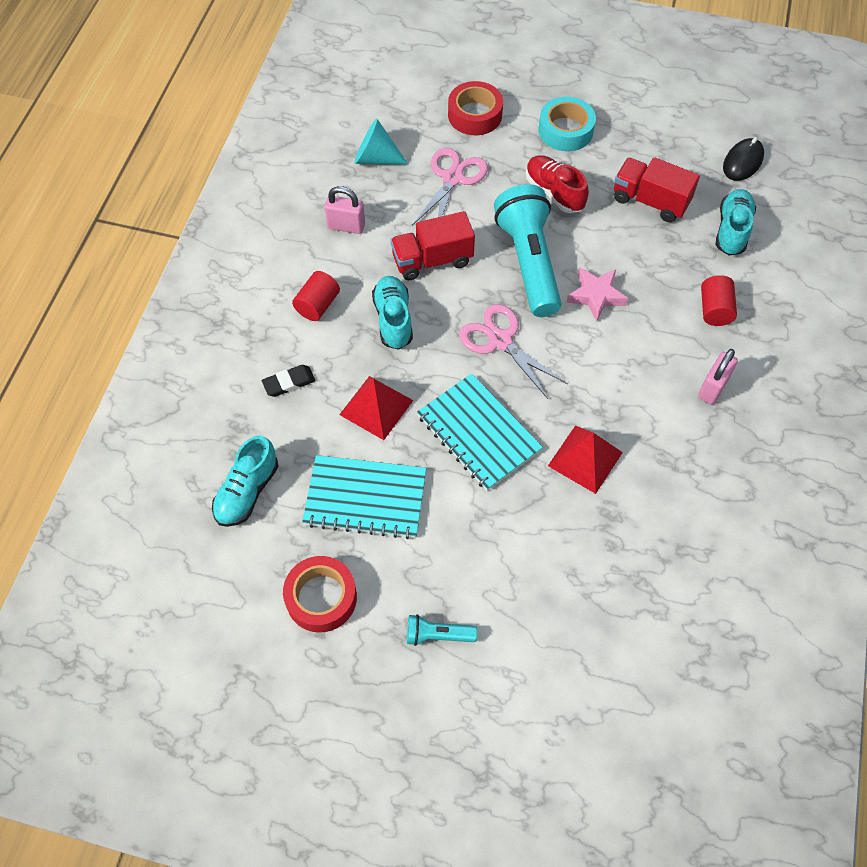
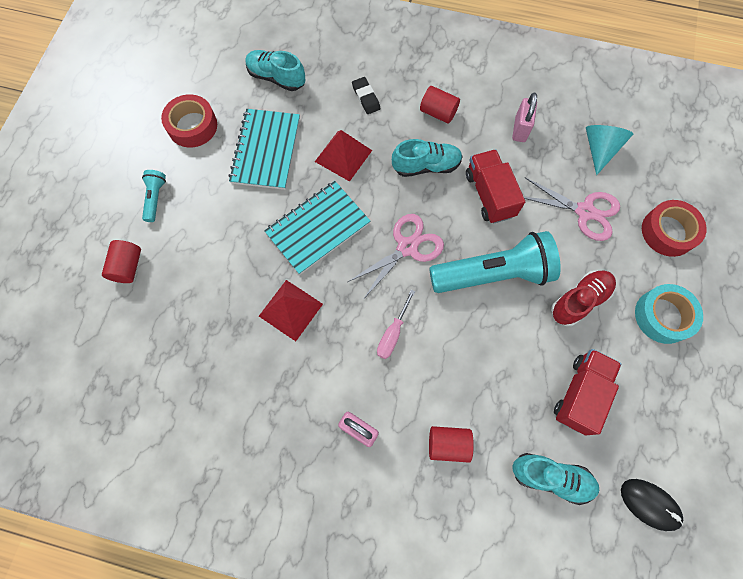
camera: 90 degrees right, 10 degrees up
(540, 658) = (128, 267): none -> red cylinder
(596, 296) = (458, 331): pink star -> none
(605, 356) = (392, 334): none -> pink screwdriver

